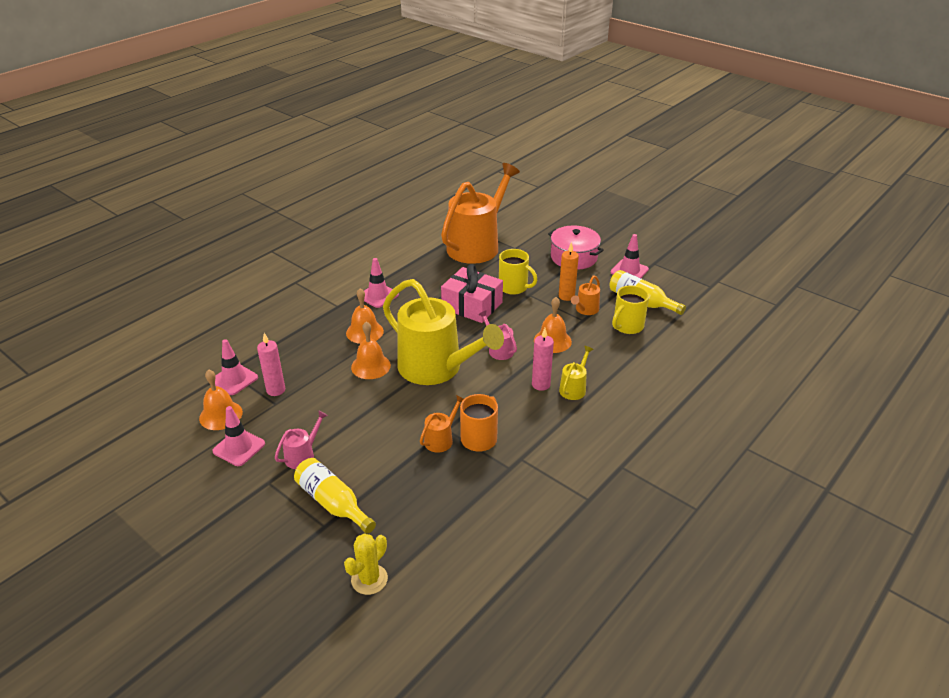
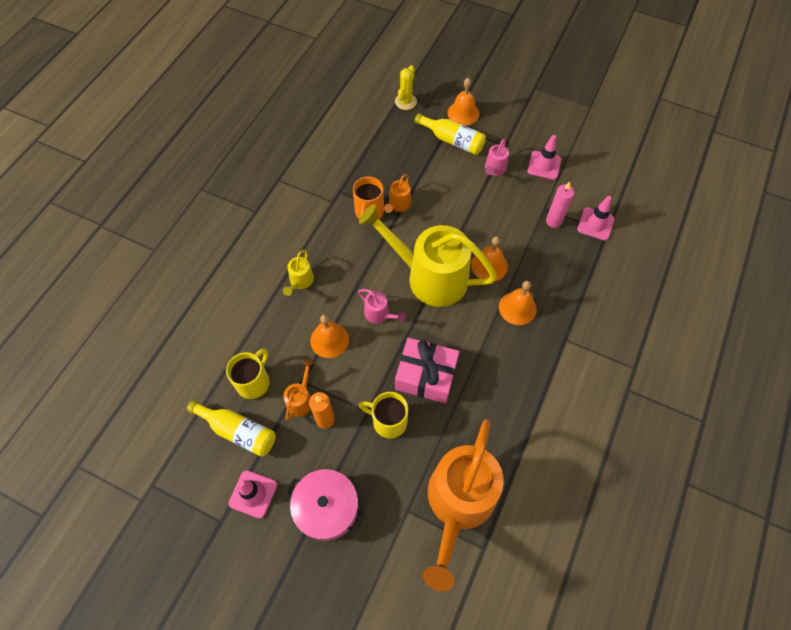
camera: 165 degrees right, 25 degrees up
(221, 415) = (578, 188): orange bell -> orange bell (463, 113)
(378, 295) = (532, 367): pink traffic cone -> none
(541, 384) = (331, 279): pink candle -> none

